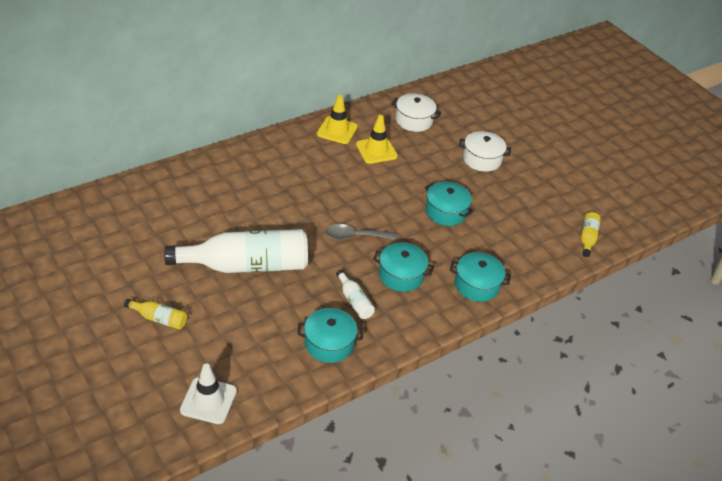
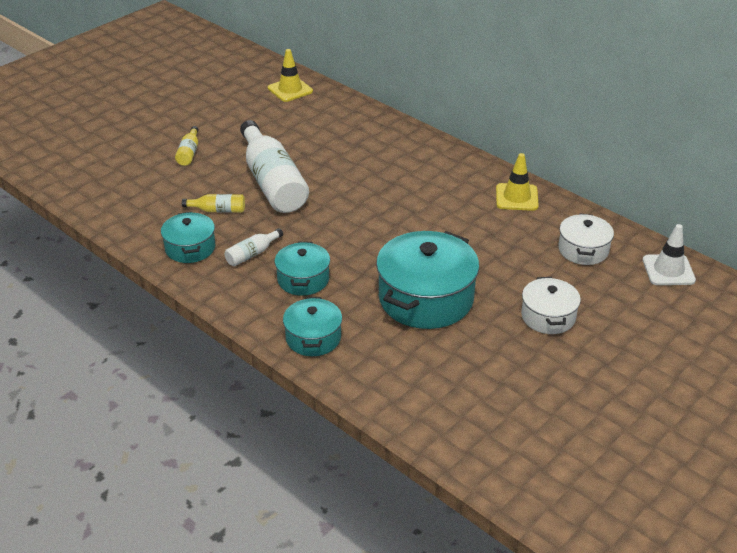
camera: 80 degrees right, 5 degrees down
(208, 400) = (106, 196): white traffic cone -> white traffic cone (668, 270)
(355, 236) = (347, 239): grey spoon -> none
(376, 150) = (502, 230): yellow traffic cone -> yellow traffic cone (290, 90)
(446, 212) = (426, 298): turquoise pot -> turquoise pot, size x1.79
(587, 238) = (449, 433): yellow bottle -> yellow bottle (218, 210)

